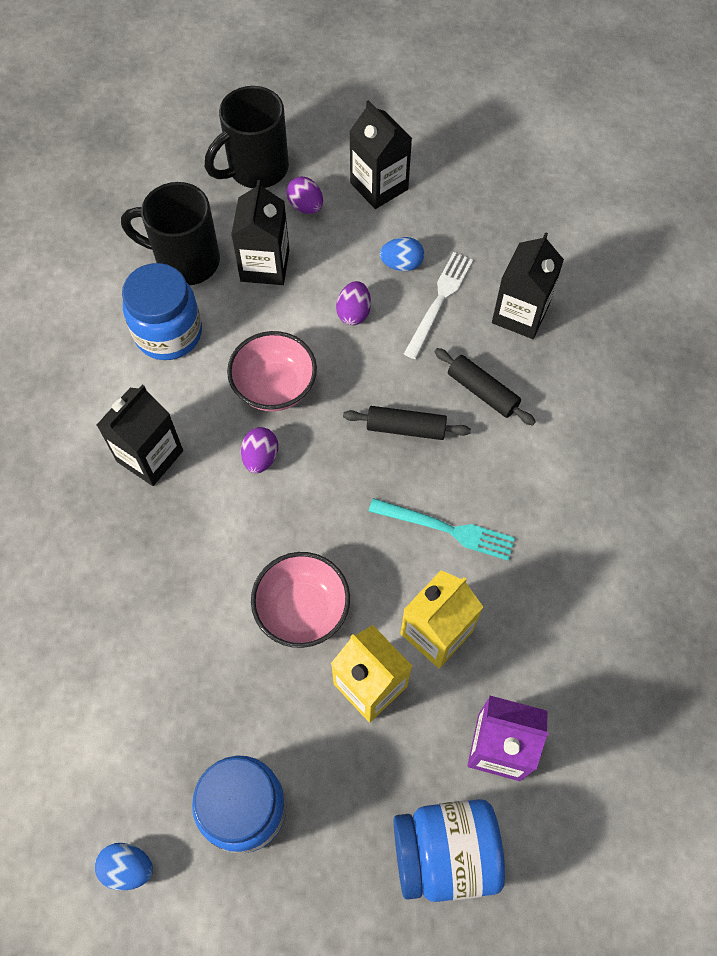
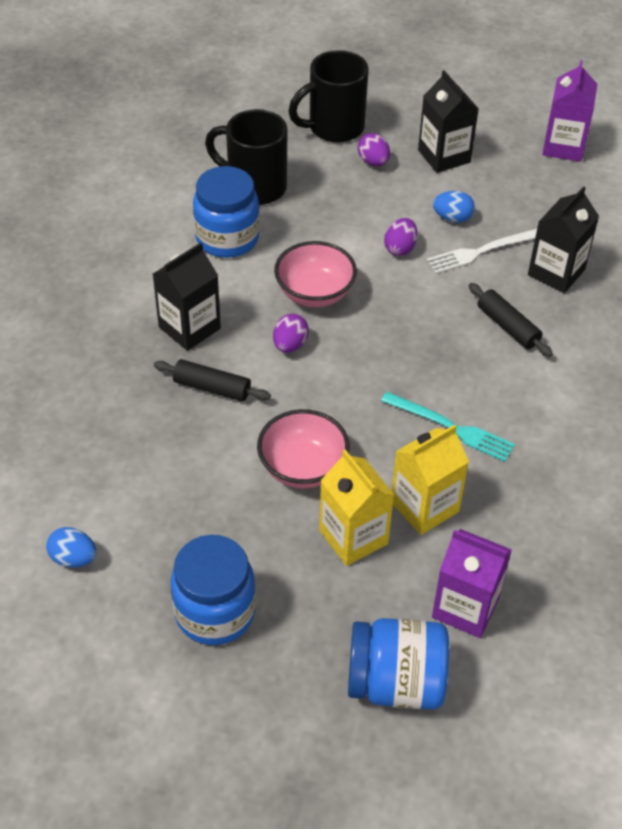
camera: 10 degrees right, 15 degrees down
(128, 867) = (98, 639): blue egg -> blue egg (73, 558)
(265, 265) = (326, 201): black carton -> none
(406, 428) = (429, 344): black rolling pin -> black rolling pin (212, 388)
(439, 301) = (481, 251): white fork -> white fork turned 150 degrees counterclockwise
(501, 152) = (563, 146): none -> purple carton

